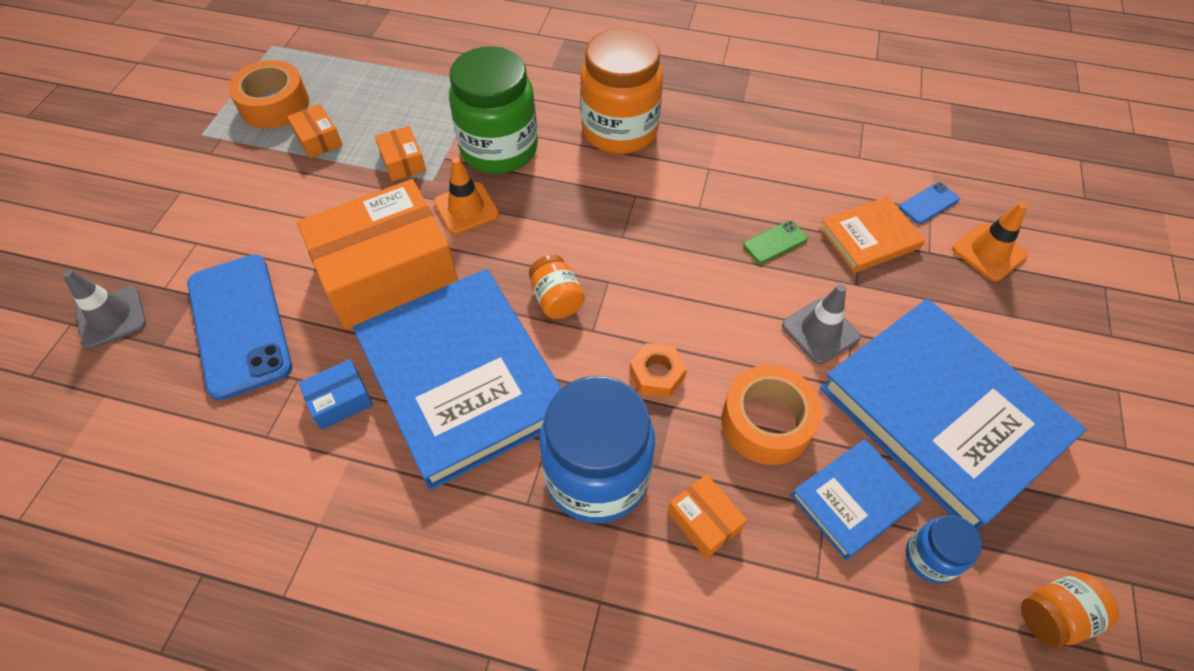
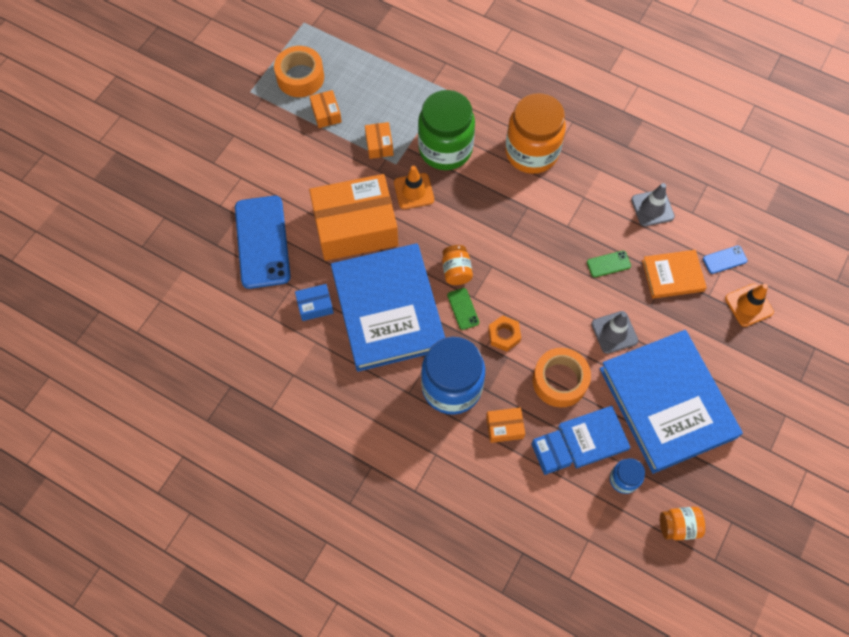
camera: 15 degrees right, 10 degrees up
(111, 317) = (188, 219): grey traffic cone -> grey traffic cone (652, 208)
(582, 350) = (463, 309): none -> green phone
(704, 521) = (504, 427): orange box -> orange box turned 75 degrees counterclockwise
(795, 547) = (550, 454): none -> blue box

